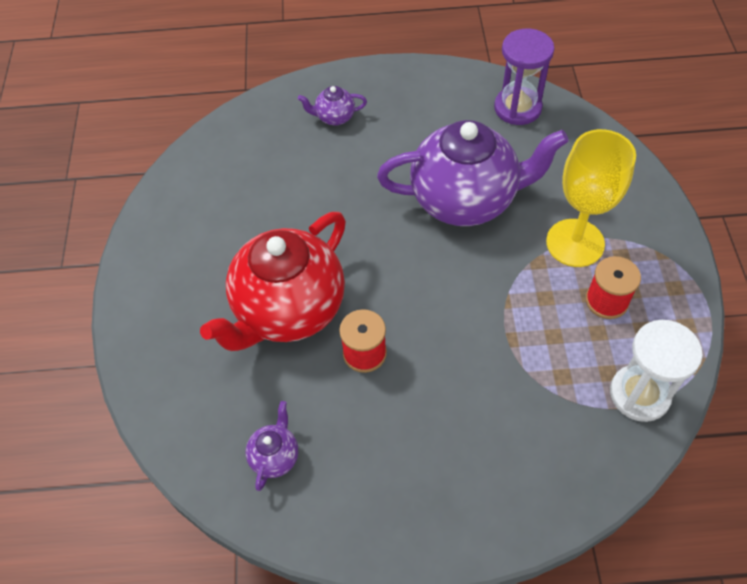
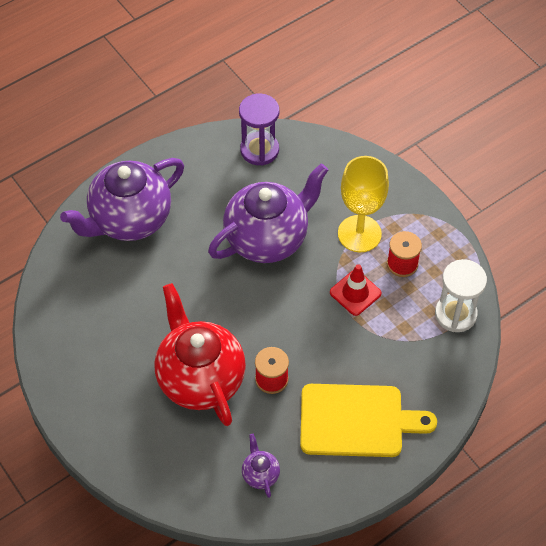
camera: 35 degrees left, 0 degrees up
(288, 310) = (200, 378): red teapot -> red teapot turned 150 degrees clockwise
(334, 117) = (129, 220): purple teapot -> purple teapot, size x2.44
(430, 457) = (357, 421): none -> yellow cutting board
(527, 306) = (355, 293): none -> red traffic cone

